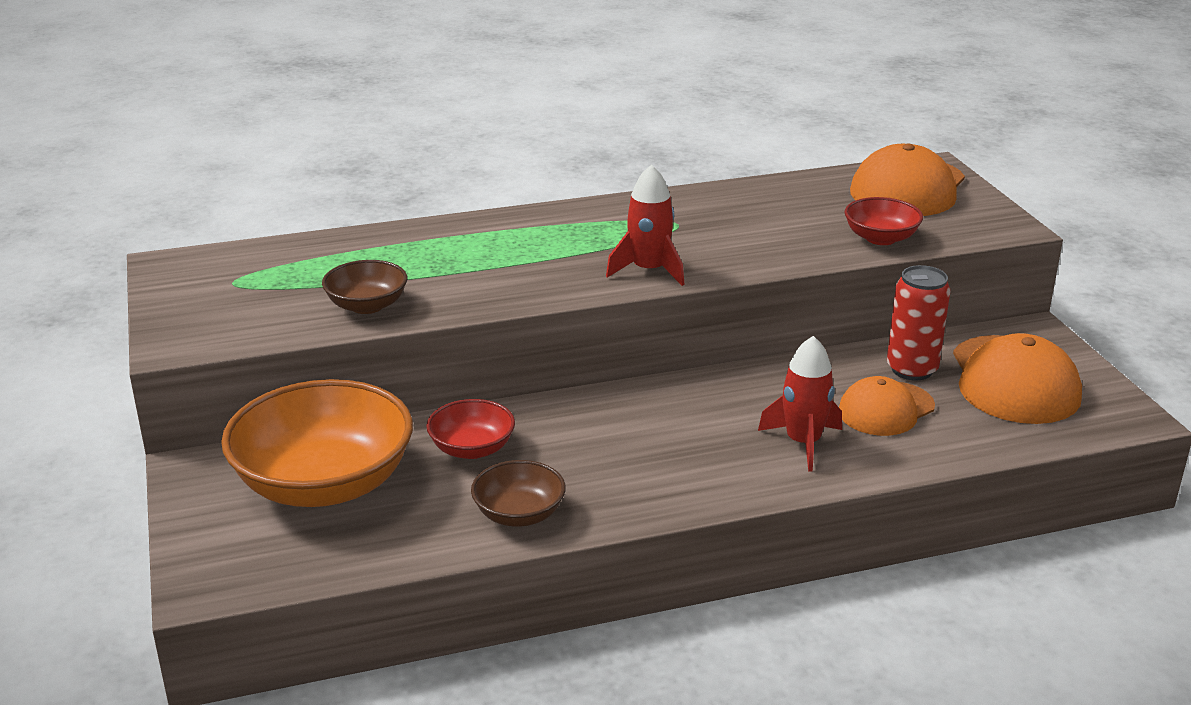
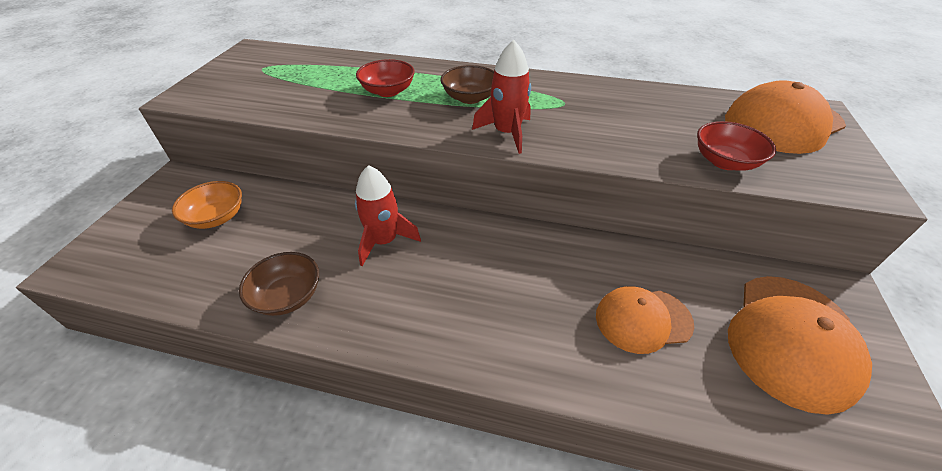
camera: 30 degrees right, 15 degrees up
(324, 484) = (217, 217): orange bowl -> orange bowl, size x0.49
(367, 305) = (306, 103): brown bowl -> brown bowl (470, 98)
(472, 448) = (319, 226): red bowl -> red bowl (388, 91)
(803, 443) = (545, 324): red rocket -> red rocket (384, 241)
(912, 369) = (694, 286): red can -> none

